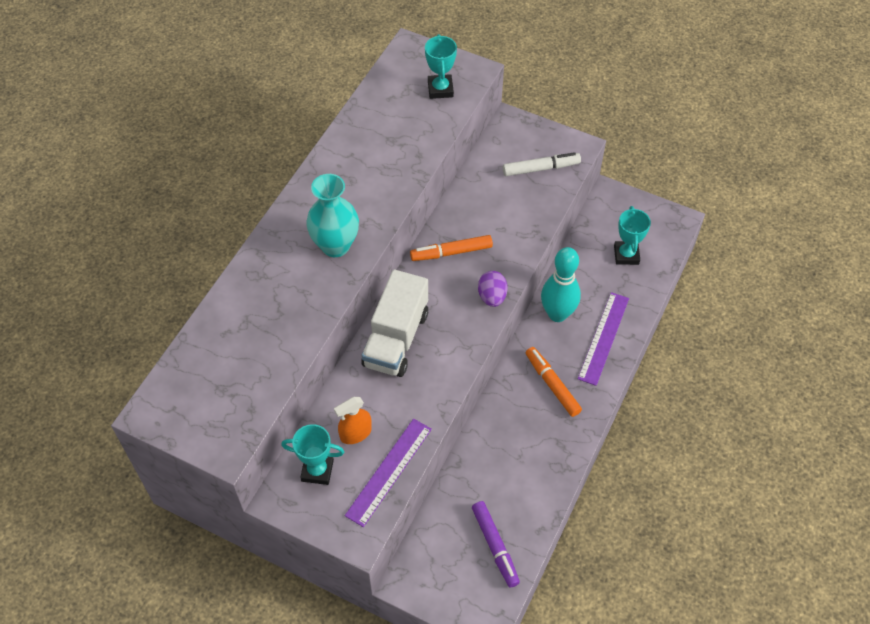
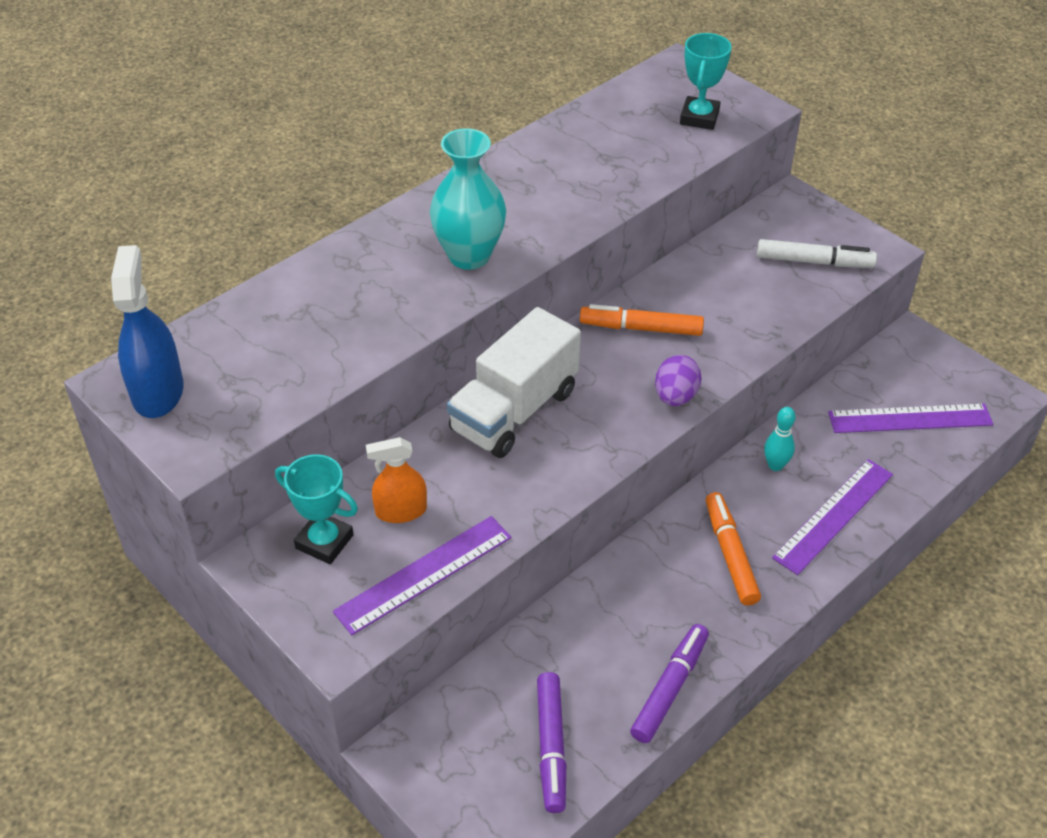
camera: 20 degrees right, 10 degrees down
(179, 413) = (158, 392): none -> blue spray bottle
(549, 485) = (670, 688): none -> purple marker
(557, 314) = (775, 465): turquoise bowling pin -> turquoise bowling pin, size x0.50
(626, 255) = (910, 419): turquoise trophy -> purple ruler

